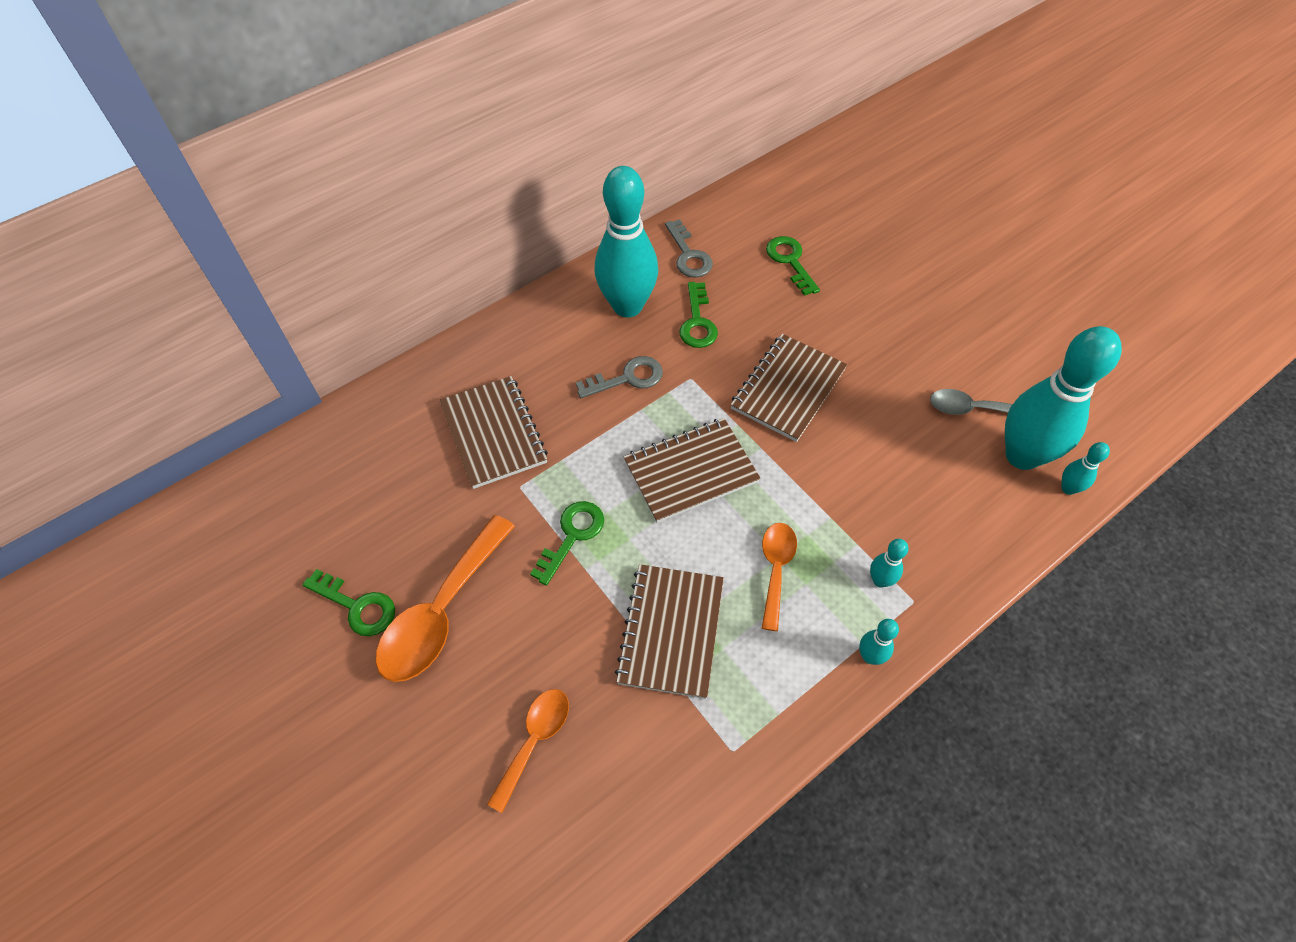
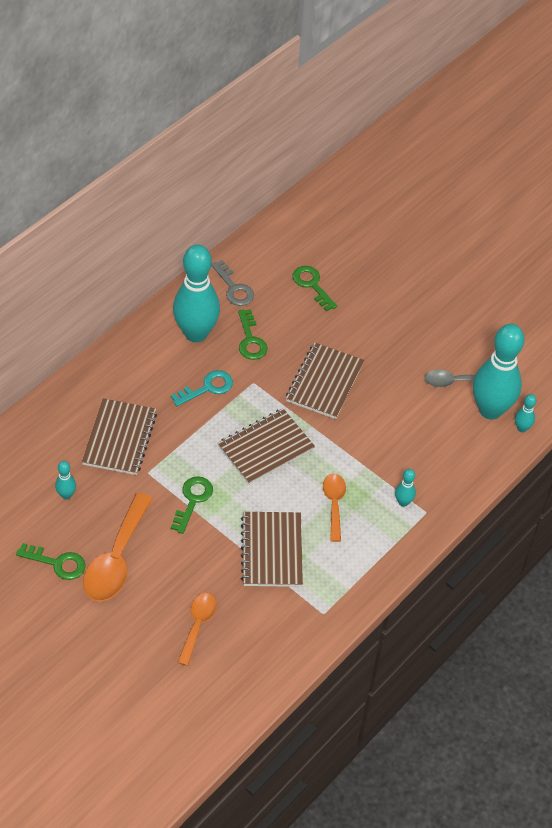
camera: 15 degrees left, 5 degrees down
(494, 433) = (120, 438): brown notebook -> brown notebook turned 45 degrees clockwise
(627, 378) = (207, 388): grey key -> turquoise key
(870, 656) = (401, 548): turquoise bowling pin -> turquoise bowling pin (66, 495)

